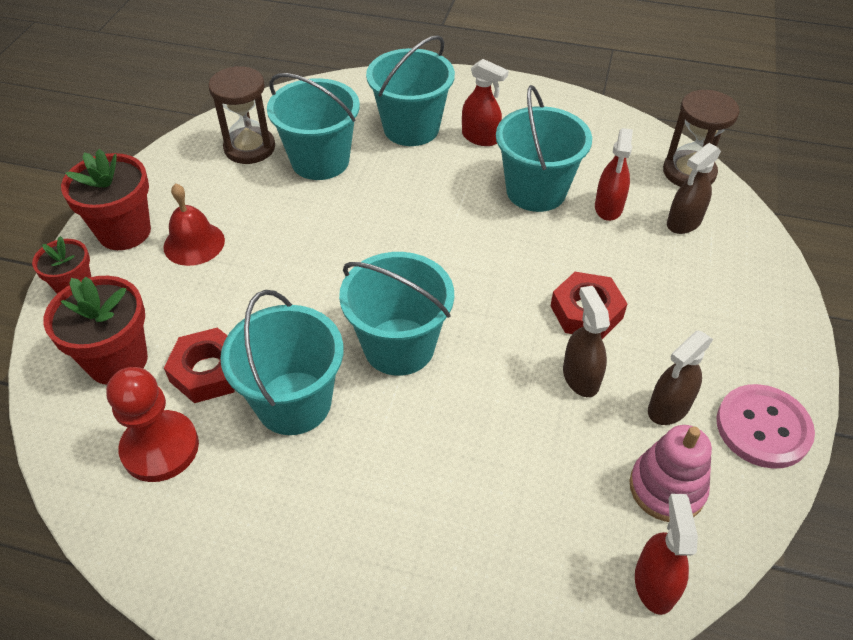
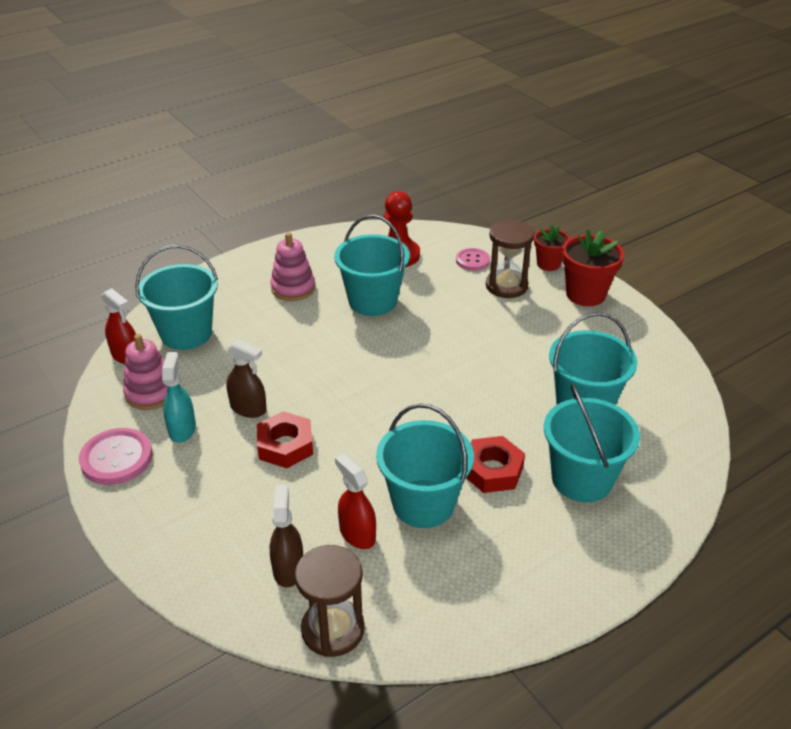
camera: 130 degrees right, 10 degrees down
(117, 360) = (472, 260): red flower pot -> pink button
(194, 243) = (545, 315): red bell -> none
(208, 371) = (429, 284): red nut -> red nut (492, 470)
(249, 148) = (635, 378): brown hourglass -> brown hourglass (506, 286)
(341, 512) = (293, 288): none -> pink stacking toy
(399, 346) = (362, 353): turquoise bucket -> turquoise bucket (186, 333)
(480, 137) = (527, 515): red spray bottle -> none
(668, 408) = (182, 429): brown spray bottle -> turquoise spray bottle

